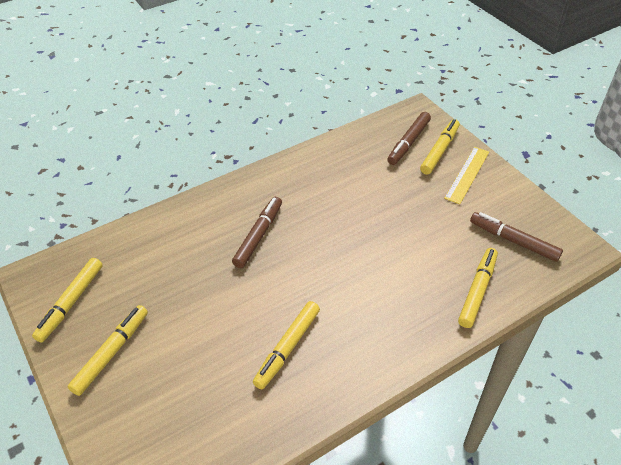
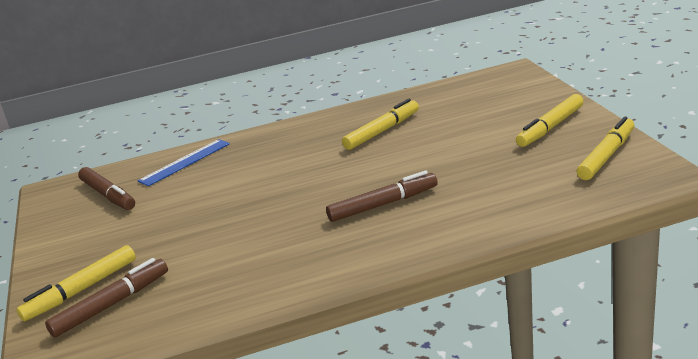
camera: 160 degrees left, 20 degrees down
(258, 236) = (383, 204): brown marker -> brown marker turned 150 degrees counterclockwise
(467, 174) = (80, 258): yellow ruler -> none
(477, 291) = (185, 162): yellow marker -> blue ruler

